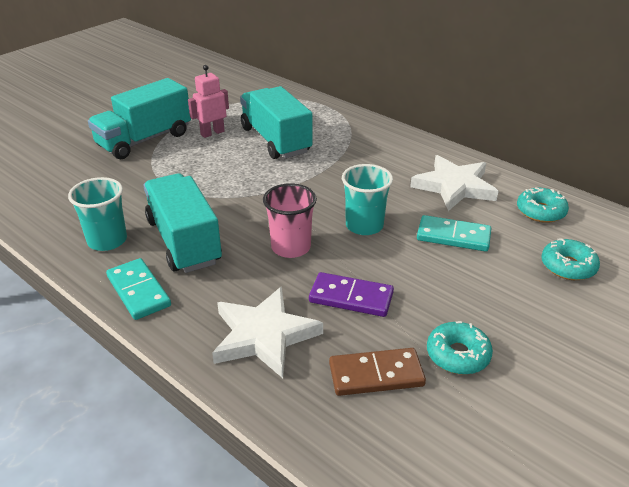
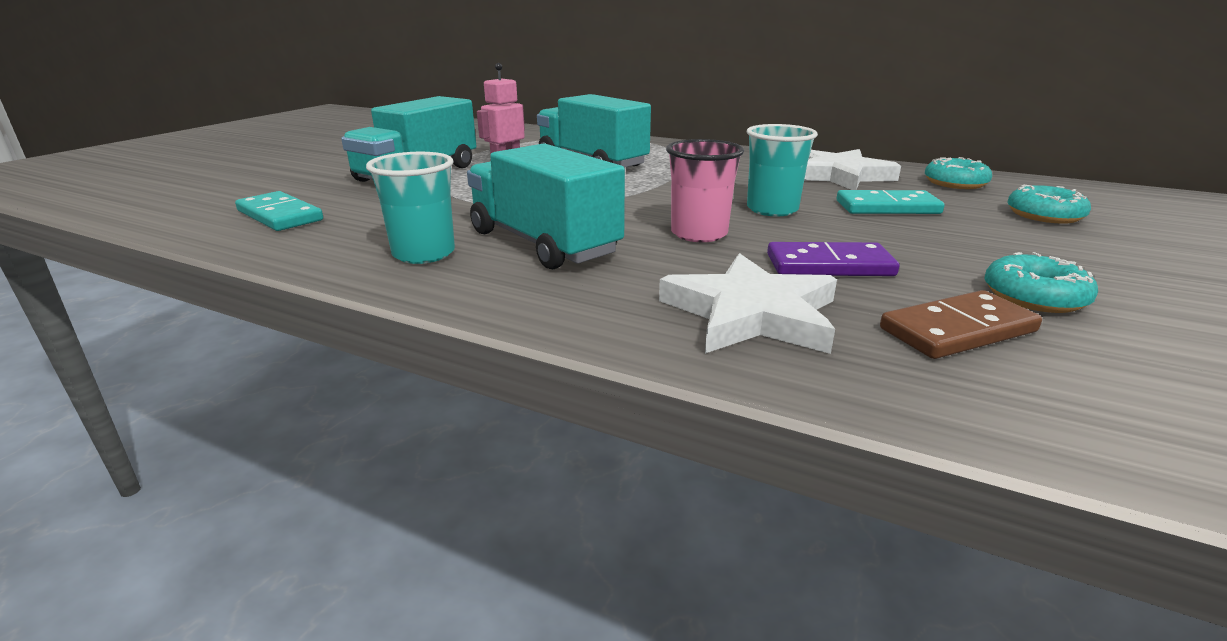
camera: 15 degrees left, 10 degrees down
(138, 291) = (512, 295): turquoise domino -> turquoise domino (279, 216)

